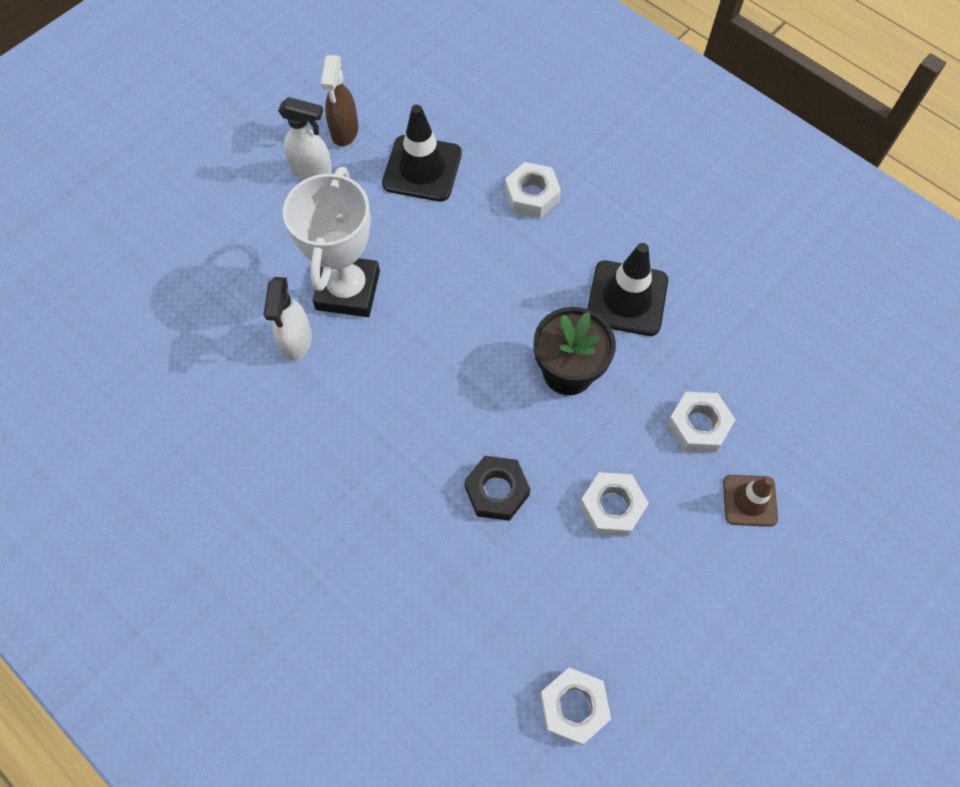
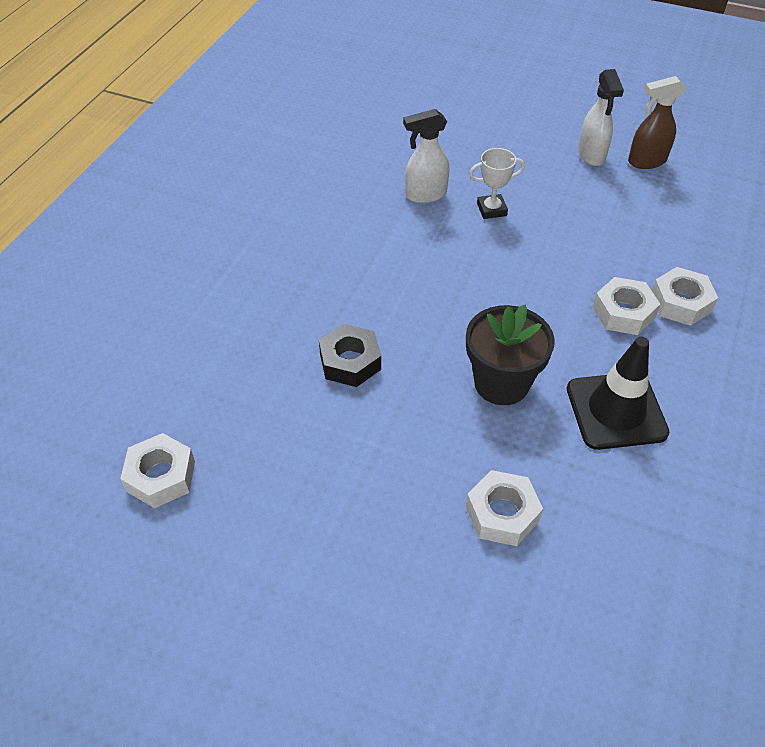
camera: 70 degrees right, 15 degrees down
(348, 290) = (491, 209): white trophy -> white trophy, size x0.48
(422, 169) = (648, 219): black traffic cone -> none
(612, 507) = (373, 457): white nut -> white nut (623, 312)
(749, 500) = (436, 587): brown traffic cone -> none

